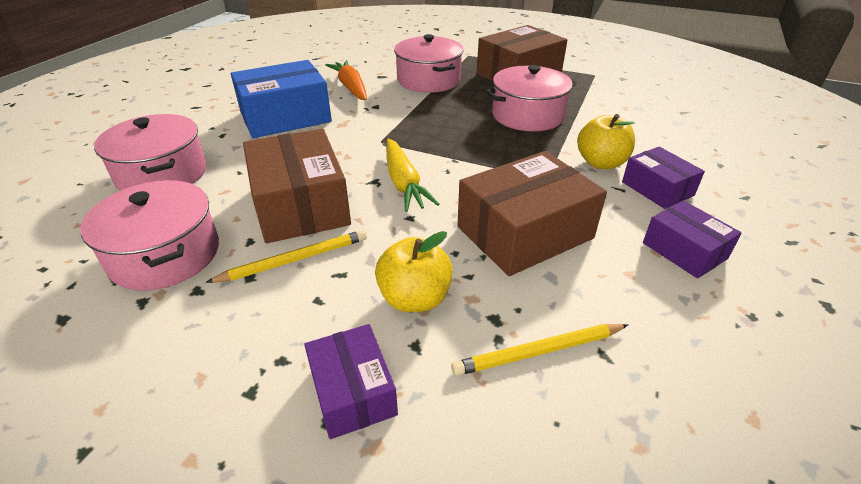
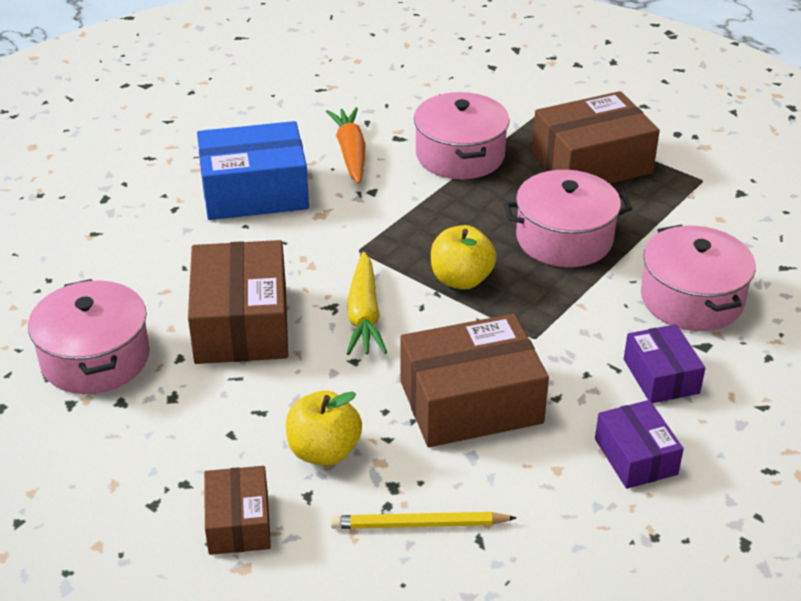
camera: 15 degrees right, 0 degrees up
(162, 174) = (101, 256): pink pot -> pink pot (691, 299)
(294, 259) = (219, 387): yellow pencil -> none
(353, 391) = (239, 522): purple box -> brown box
(601, 163) = (615, 328): yellow apple -> yellow apple (461, 279)

